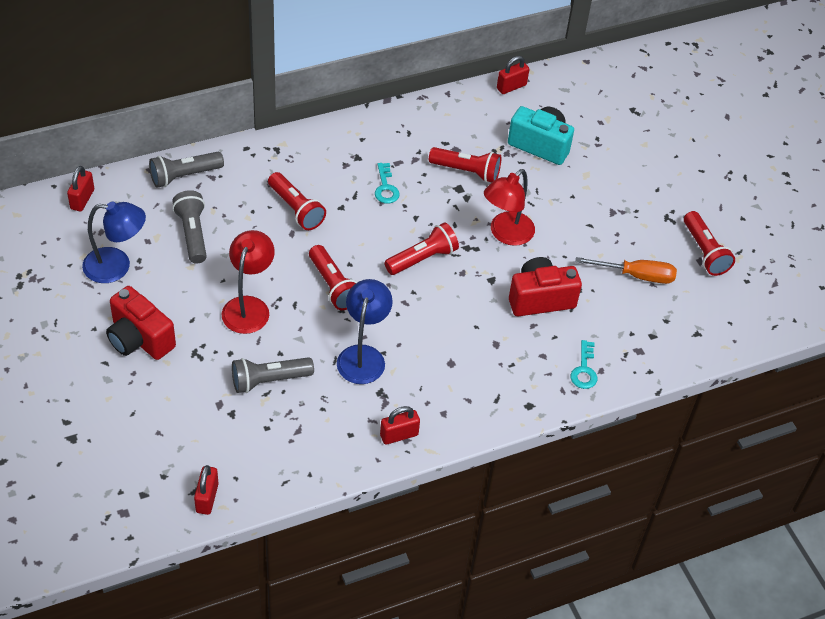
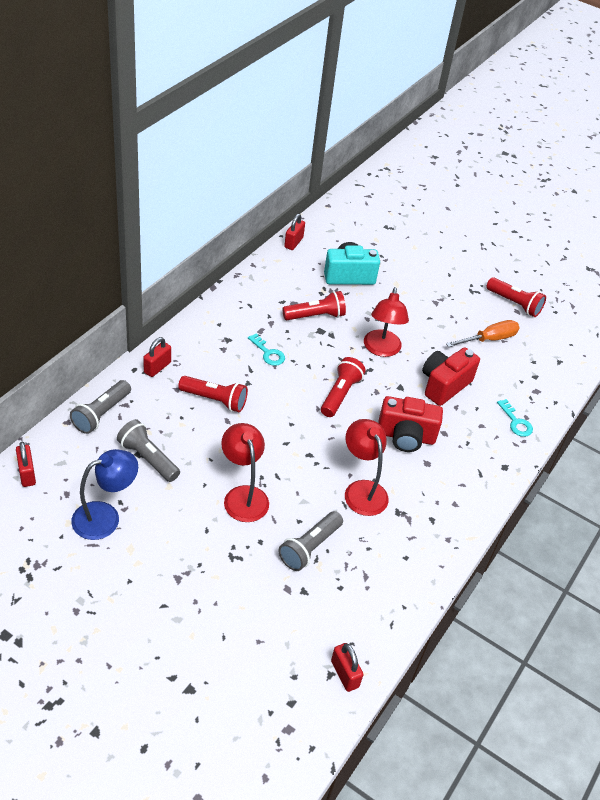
camera: 35 degrees left, 5 degrees down
(139, 339) = (176, 569): red camera -> red camera (405, 436)
(333, 286) = (294, 446): red flashlight -> none
(363, 356) = (362, 490): blue lamp -> red lamp
(399, 435) = (440, 538): red padlock -> red padlock (157, 367)

